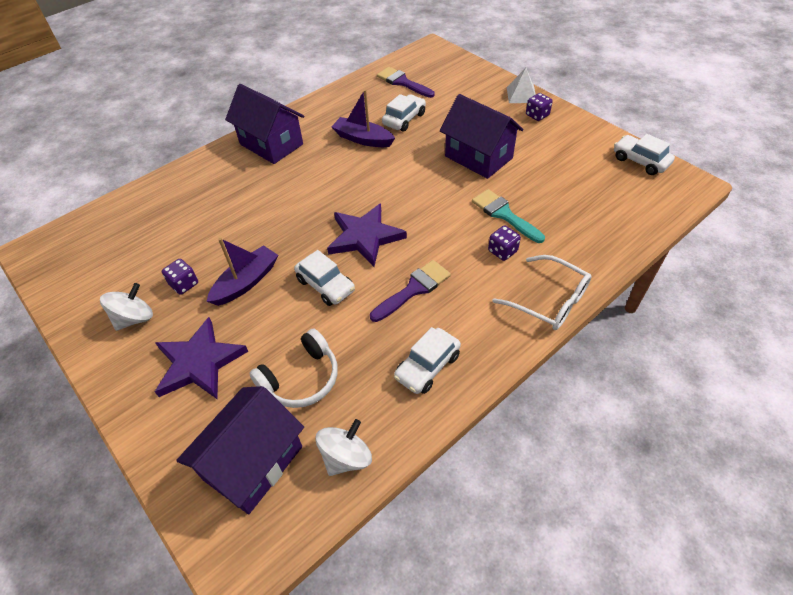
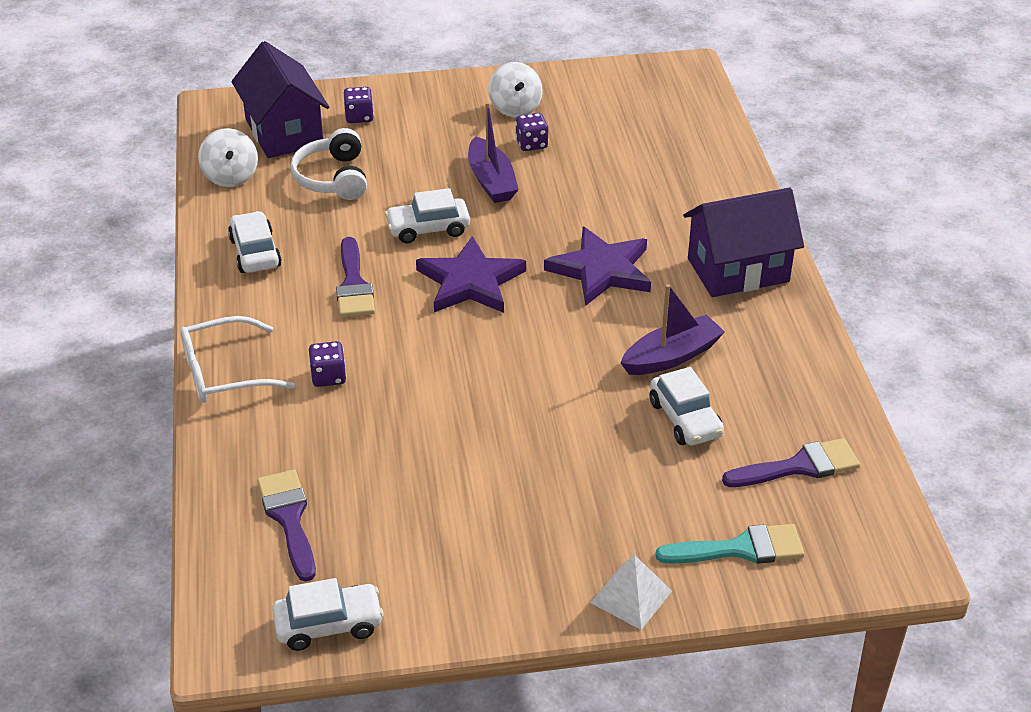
camera: 120 degrees right, 10 degrees down
(199, 363) = (418, 130): purple star -> purple star (601, 270)
(478, 157) = (517, 450): purple house -> none
(504, 214) = (383, 411): turquoise brush -> turquoise brush (740, 548)
(537, 115) = (554, 579): purple dice -> purple dice (359, 117)
(608, 206) = (289, 518): none -> purple brush

